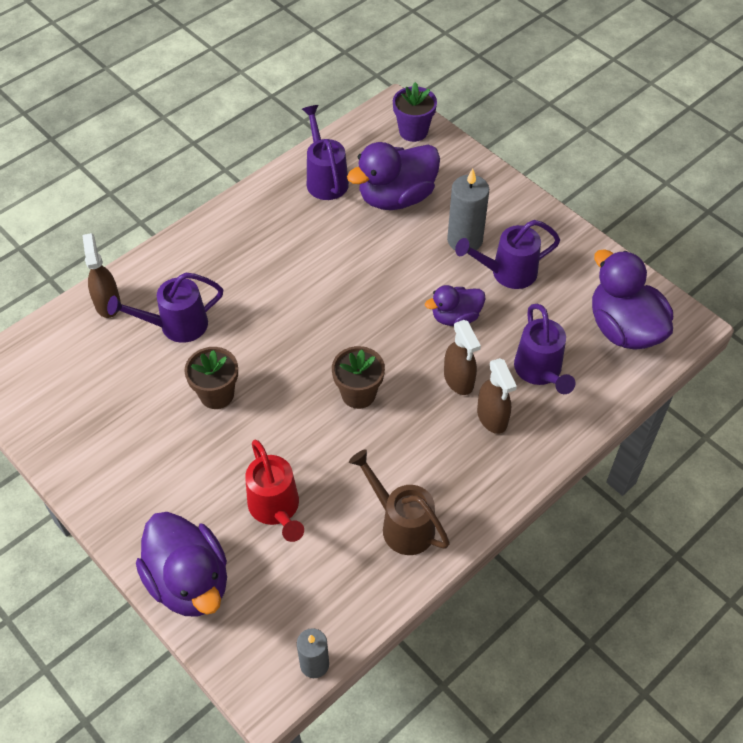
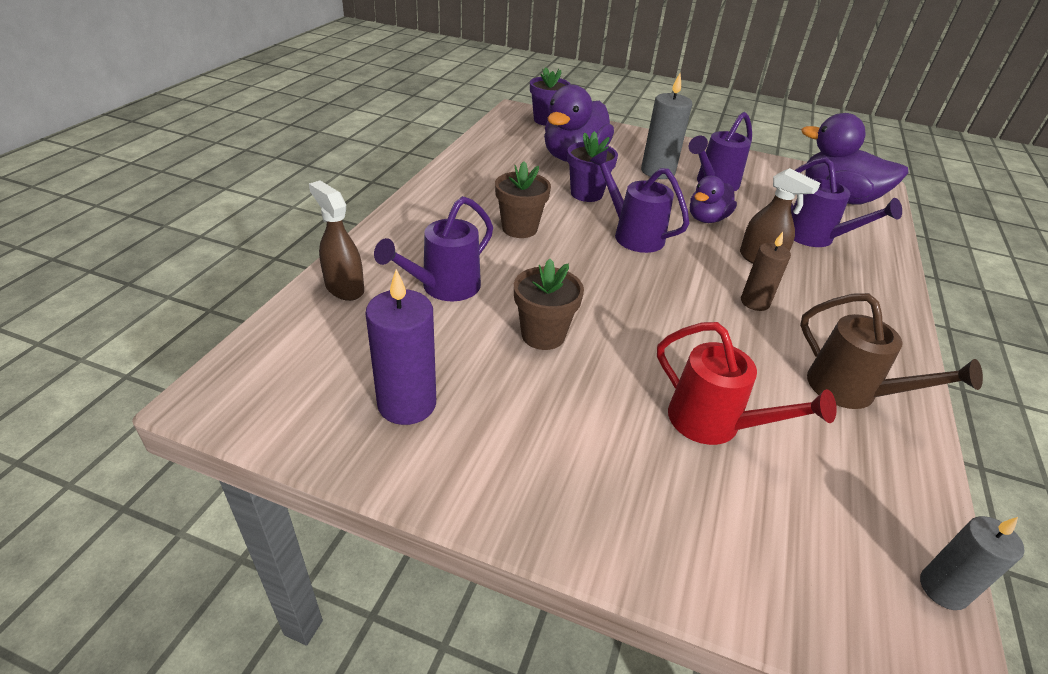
camera: 30 degrees left, 15 degrees down
(93, 418) = (407, 404): none -> purple candle
(189, 582) = (695, 553): purple duck -> none
(325, 179) = (500, 157): purple watering can -> purple watering can (633, 234)
(358, 394) = (687, 294): brown flower pot -> brown flower pot (519, 228)
(368, 252) = (586, 194): none -> purple flower pot
(402, 525) = (851, 391): brown watering can -> brown watering can turned 150 degrees counterclockwise
(408, 421) = (755, 302): none -> brown candle
(492, 417) = (819, 278): brown spray bottle -> none

